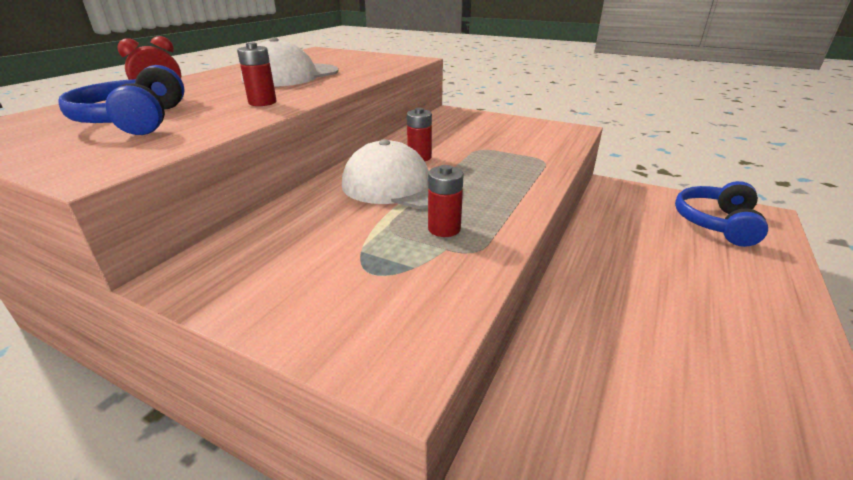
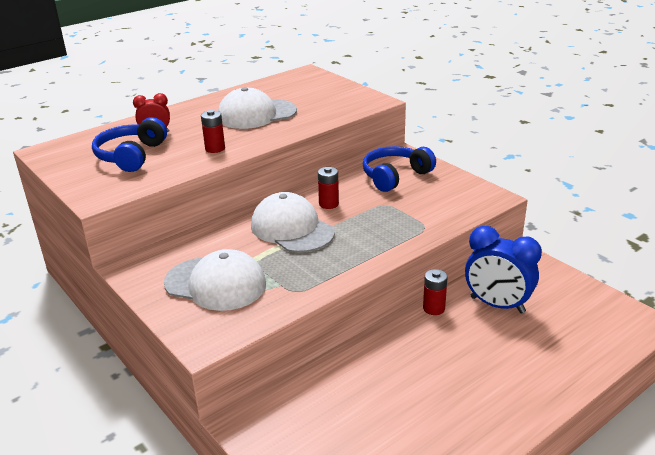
camera: 25 degrees right, 0 degrees up
(349, 268) = (216, 284): none -> white cap
(444, 229) = (292, 271): red battery -> red battery (433, 308)
(638, 229) = (497, 305): none -> blue clock
(716, 223) = (579, 317): blue headphones -> blue headphones (395, 176)

